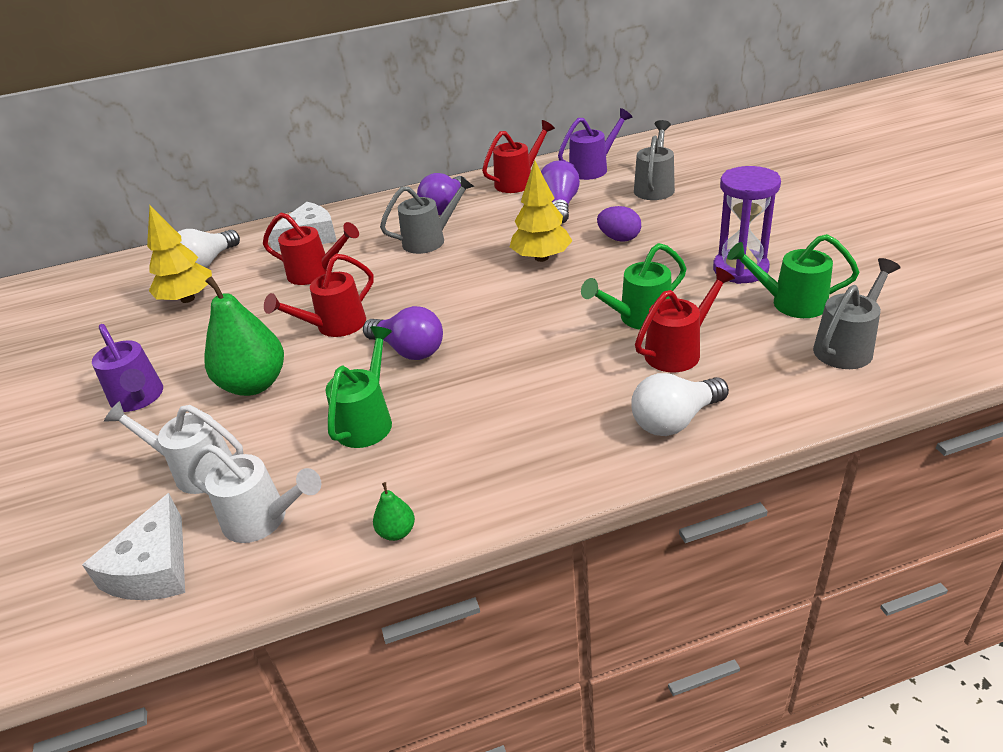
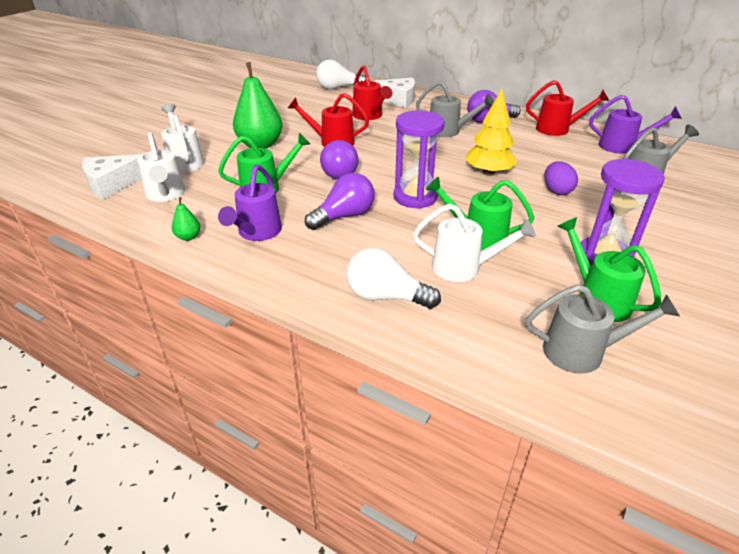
camera: 45 degrees right, 0 degrees up
(139, 399) = (219, 124): purple watering can -> purple watering can (257, 233)
(188, 299) = (304, 97): yellow tree -> none
(527, 322) = (415, 197): none -> purple hourglass
(559, 206) = (556, 154): purple light bulb -> purple light bulb (344, 216)
(678, 351) = (464, 268): red watering can -> white watering can

